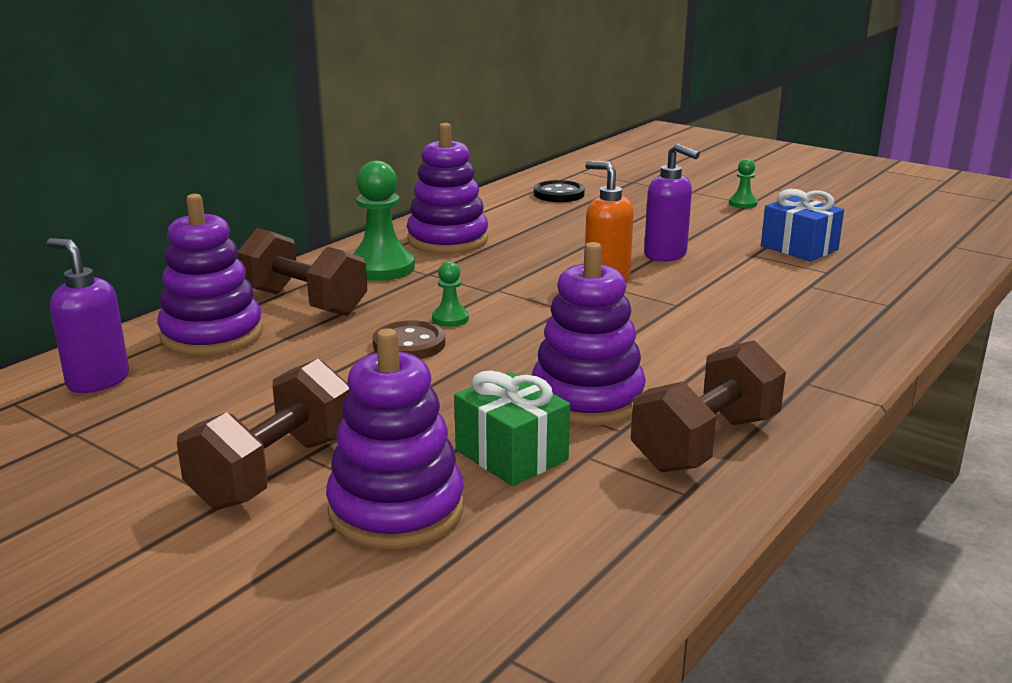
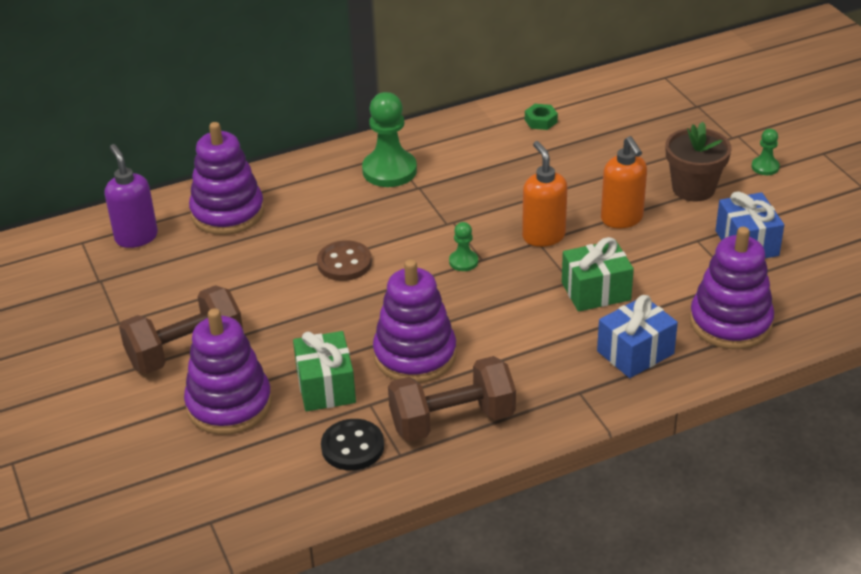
camera: 30 degrees right, 15 degrees up
(304, 303) = (307, 196): brown dumbbell -> none
(447, 240) = (466, 149): purple stacking toy -> purple stacking toy (730, 322)
(450, 319) = (392, 245): green pawn -> green pawn (463, 262)
(501, 211) = (541, 121): none -> green nut
(559, 194) = (612, 108): black button -> black button (352, 447)
(666, 255) = (622, 219): purple soap dispenser -> orange soap dispenser
(701, 226) = (693, 188): none -> brown flower pot
(712, 306) = (596, 291): none -> green gift
(815, 339) = (635, 352): none -> blue gift

